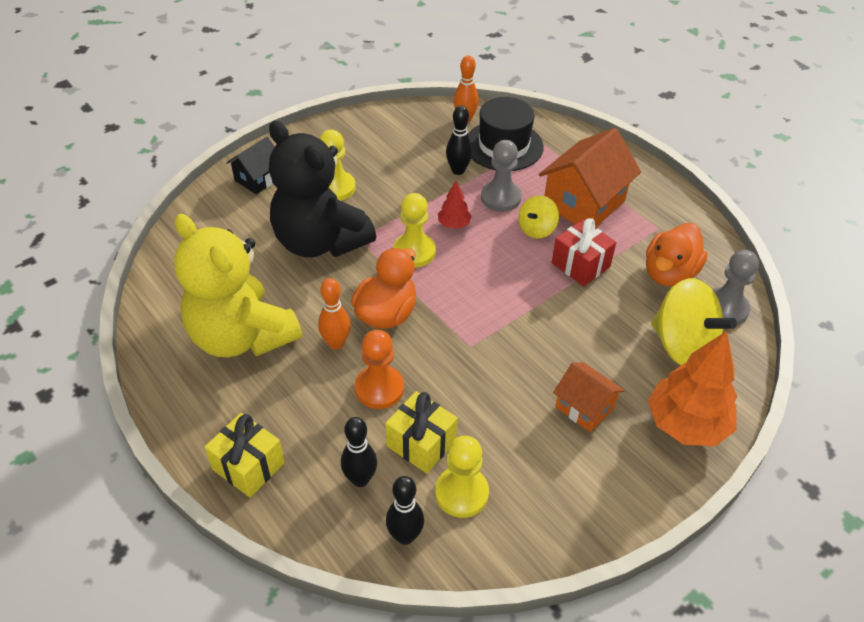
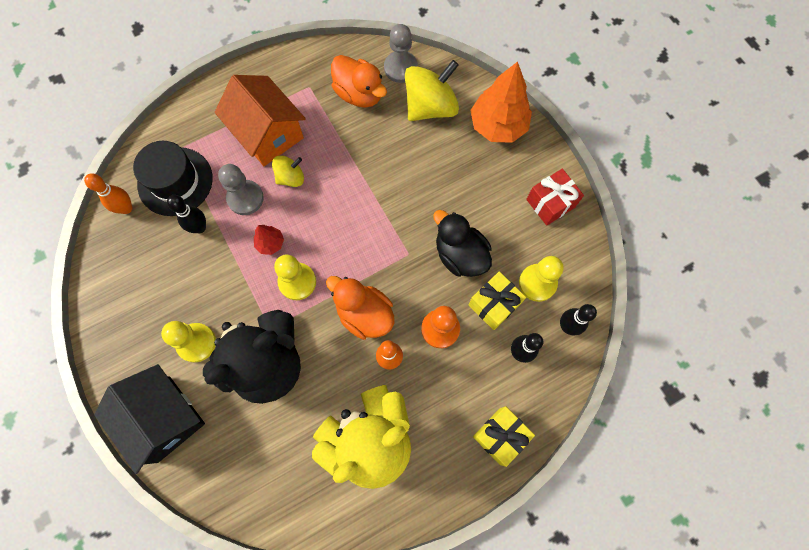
camera: 80 degrees left, 25 degrees up
(258, 179) = (164, 419): black house -> black house, size x1.74
(482, 399) = (460, 255): none -> black duck
(536, 229) = (290, 177): yellow spinning top -> yellow spinning top turned 75 degrees counterclockwise
(580, 265) = (338, 154): red gift -> red gift (550, 203)
(584, 407) = (476, 186): orange house -> none

